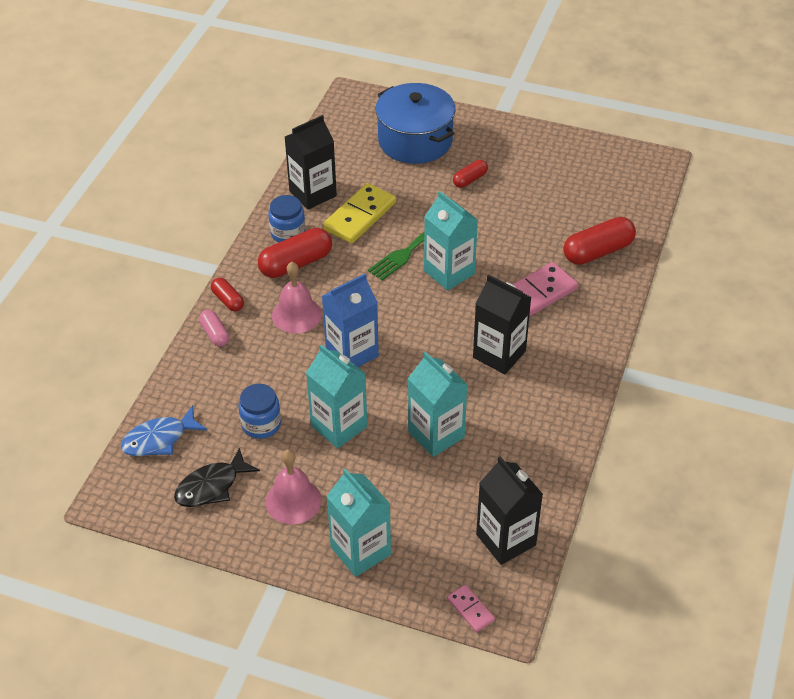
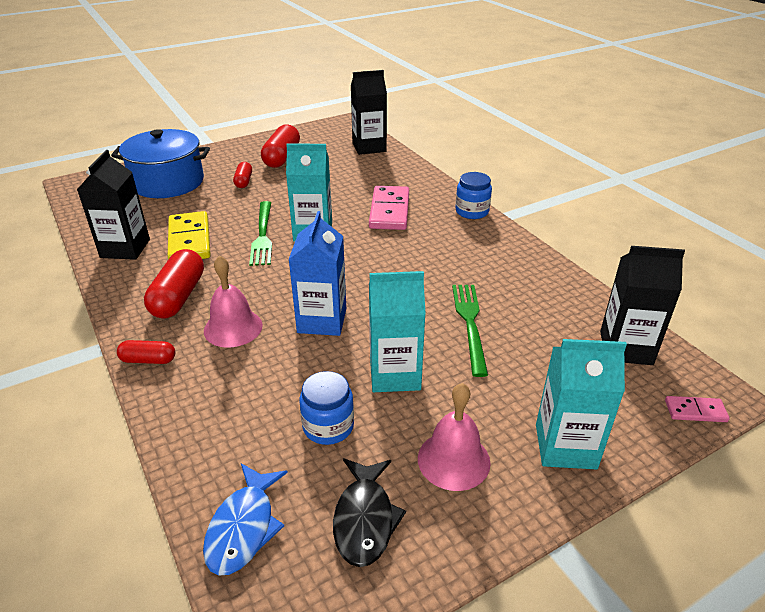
camera: 50 degrees left, 10 degrees down
(215, 334) = (172, 393): pink capsule -> none
(288, 233) = (140, 283): blue jar -> blue jar (472, 211)
(436, 434) = (470, 324): turquoise carton -> green fork
(499, 354) = (424, 252): black carton -> black carton (369, 147)
(598, 251) = (387, 172): red capsule -> red capsule (282, 157)

